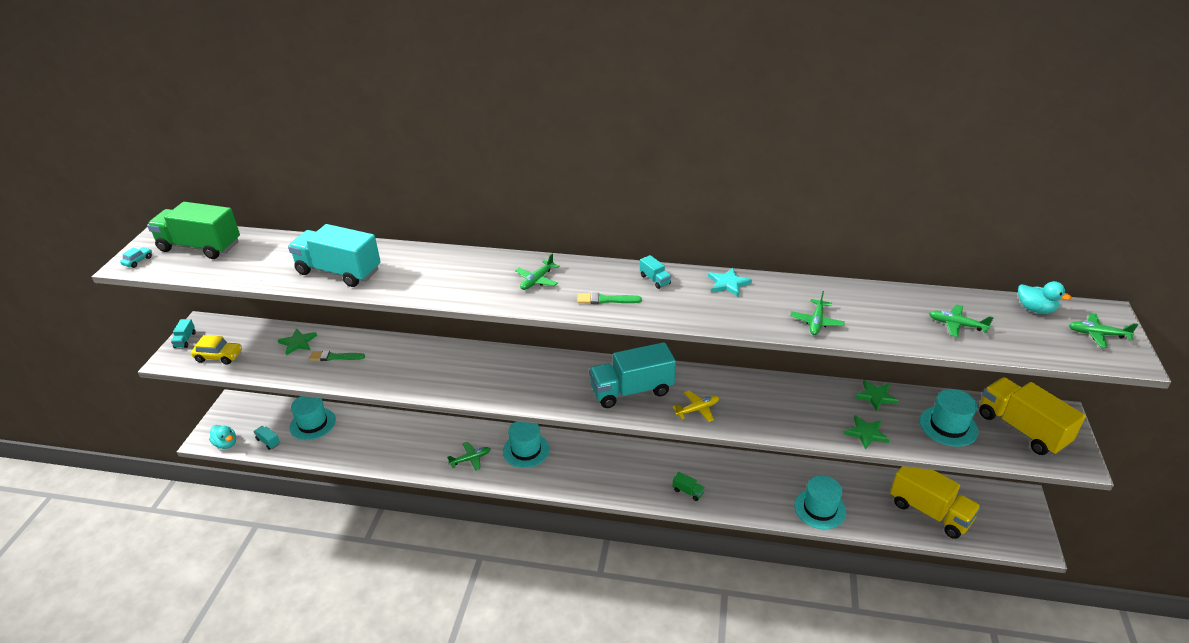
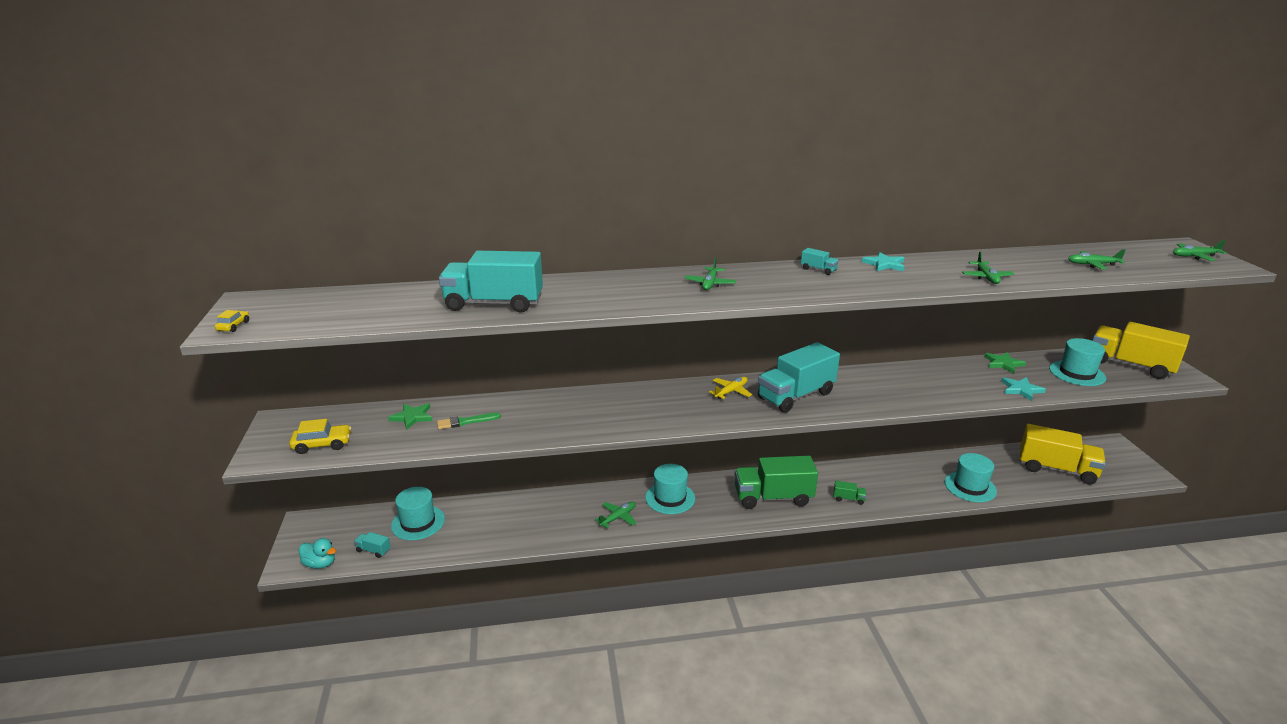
camera: 20 degrees left, 10 degrees down
(138, 261) = (233, 326): turquoise car -> yellow car
(185, 340) = (267, 437): turquoise truck -> none
(200, 247) = (305, 306): green truck -> green truck (773, 497)
(606, 300) = (790, 288): green brush -> none
(697, 409) = (867, 399): yellow plane -> yellow plane (731, 392)
(866, 433) = (1021, 389): green star -> turquoise star
(1035, 309) = (1134, 249): turquoise duck -> none

